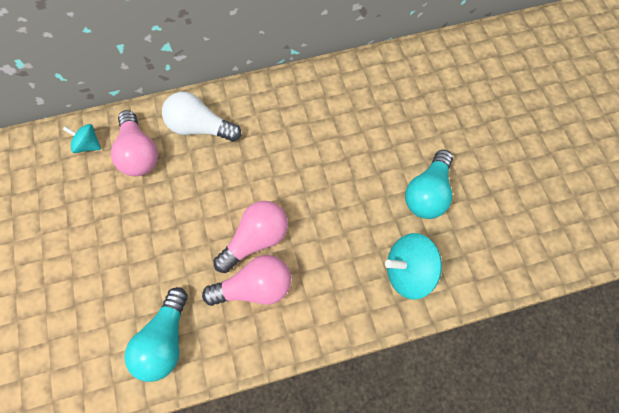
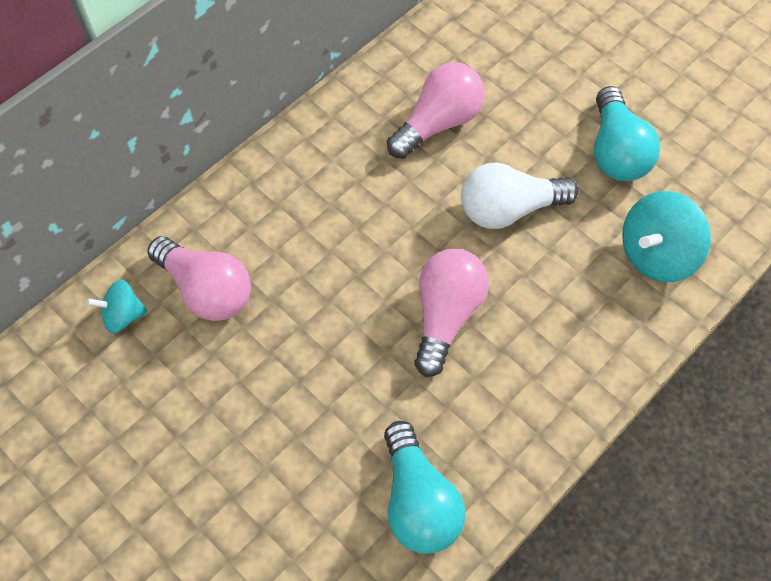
camera: 30 degrees left, 5 degrees down
(200, 127) = (269, 214): white light bulb -> white light bulb (509, 209)
(254, 287) = (486, 373): pink light bulb -> pink light bulb (438, 123)

